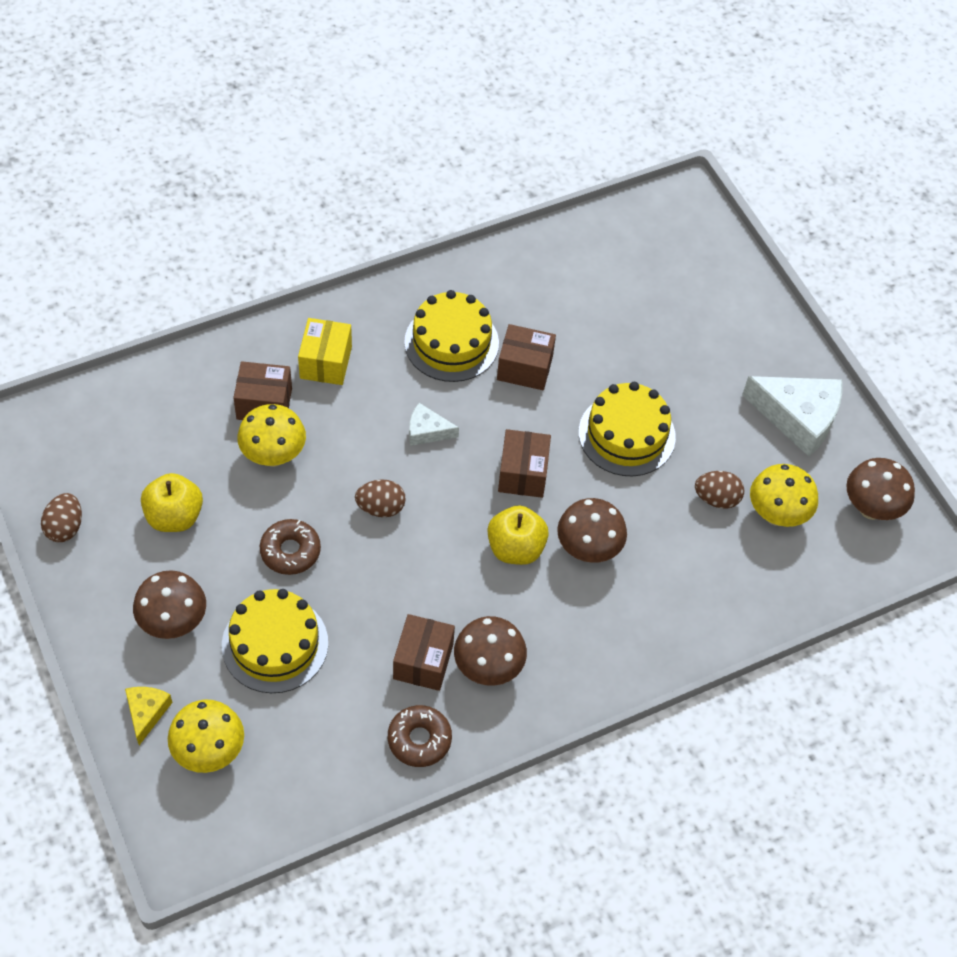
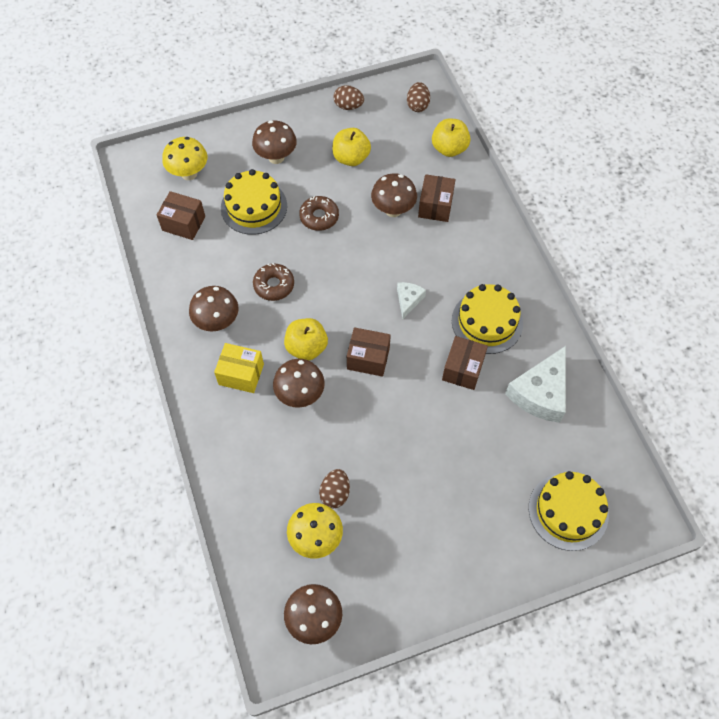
camera: 100 degrees right, 5 degrees up
(146, 712) = (219, 145): yellow cheese -> none
(155, 388) = (449, 148): none -> yellow apple
(273, 456) = (393, 210): yellow mushroom -> brown mushroom
(325, 362) = (469, 242): yellow box -> yellow box (241, 374)
(380, 508) = (347, 268): brown egg -> brown egg (417, 105)
(419, 739) = (175, 279): brown donut -> brown donut (274, 285)
(423, 661) = (229, 285): brown box -> brown box (183, 223)
(626, 434) = (398, 435): yellow cake -> yellow cake (568, 511)
(798, 417) = (408, 574): white cheese -> white cheese (540, 393)

